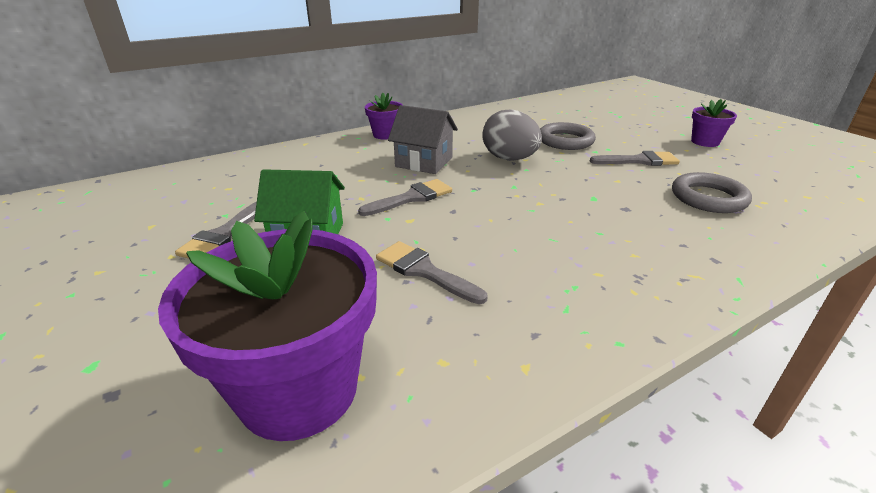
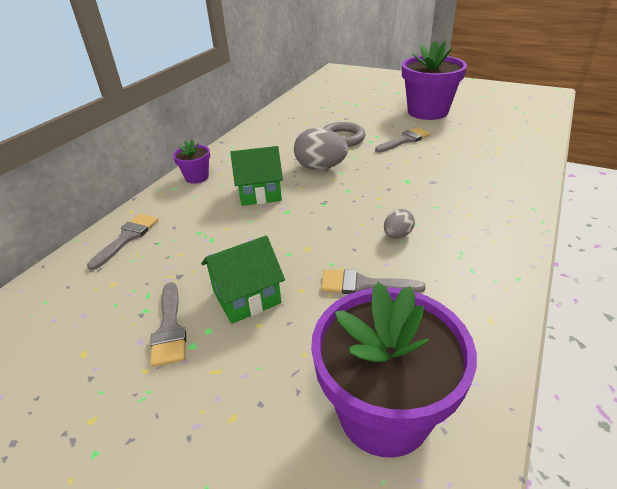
camera: 30 degrees left, 5 degrees up
(412, 198) = (287, 229): grey brush -> grey brush (127, 237)
(424, 162) = (260, 193): grey house -> green house
(517, 242) = (397, 235): none -> grey egg
(705, 142) = (427, 111): purple flower pot -> purple flower pot, size x2.08
(708, 198) = (469, 156): grey ring -> none

